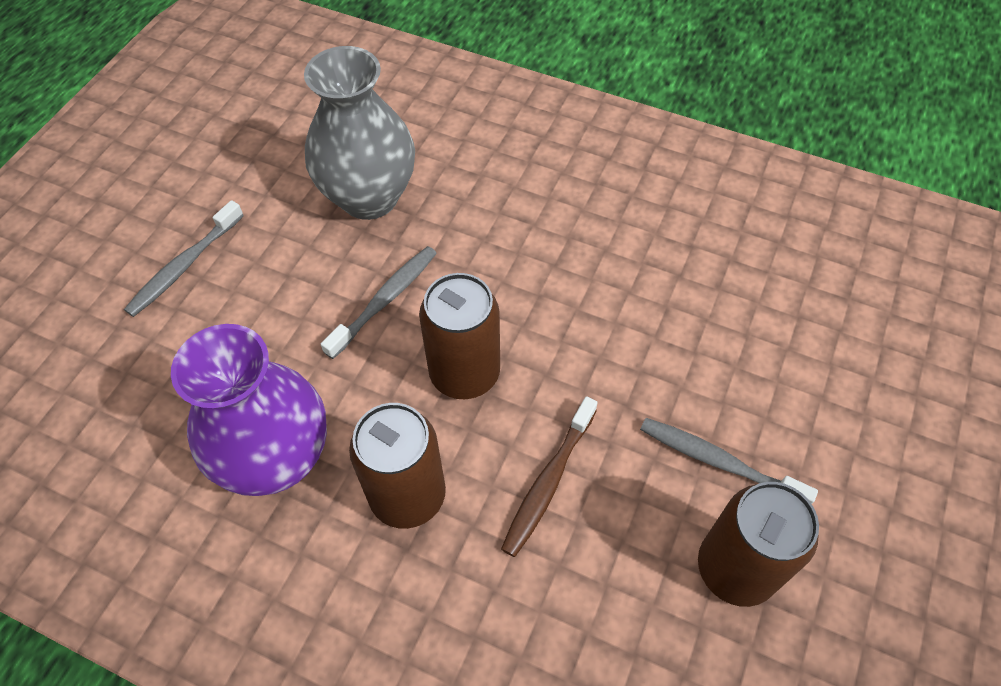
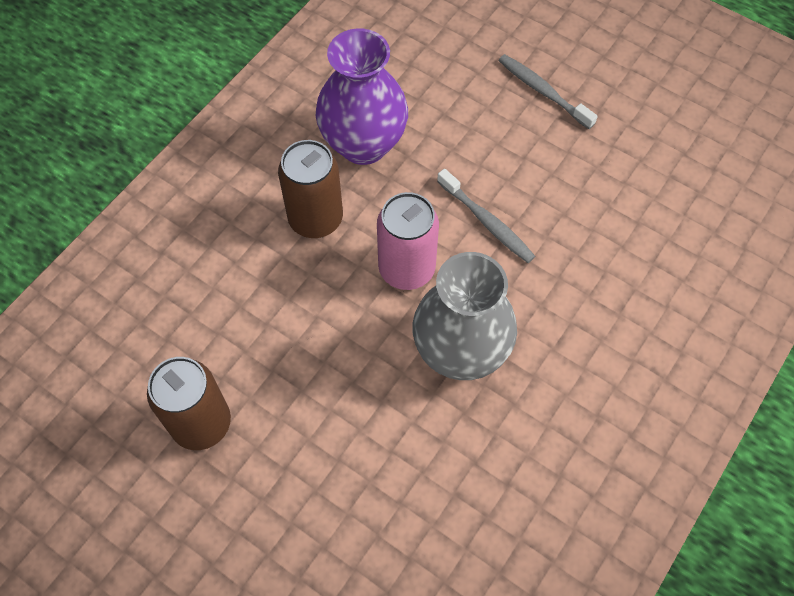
camera: 100 degrees right, 5 degrees up
(369, 197) = (600, 221): grey vase -> grey vase (460, 351)
(464, 373) = (406, 269): brown can -> pink can
(548, 482) = (302, 311): brown toothbrush -> none
(718, 462) = (286, 438): grey toothbrush -> none

